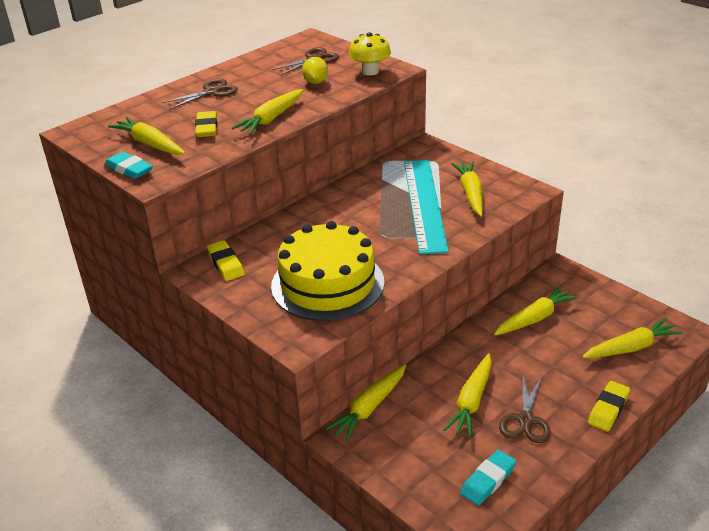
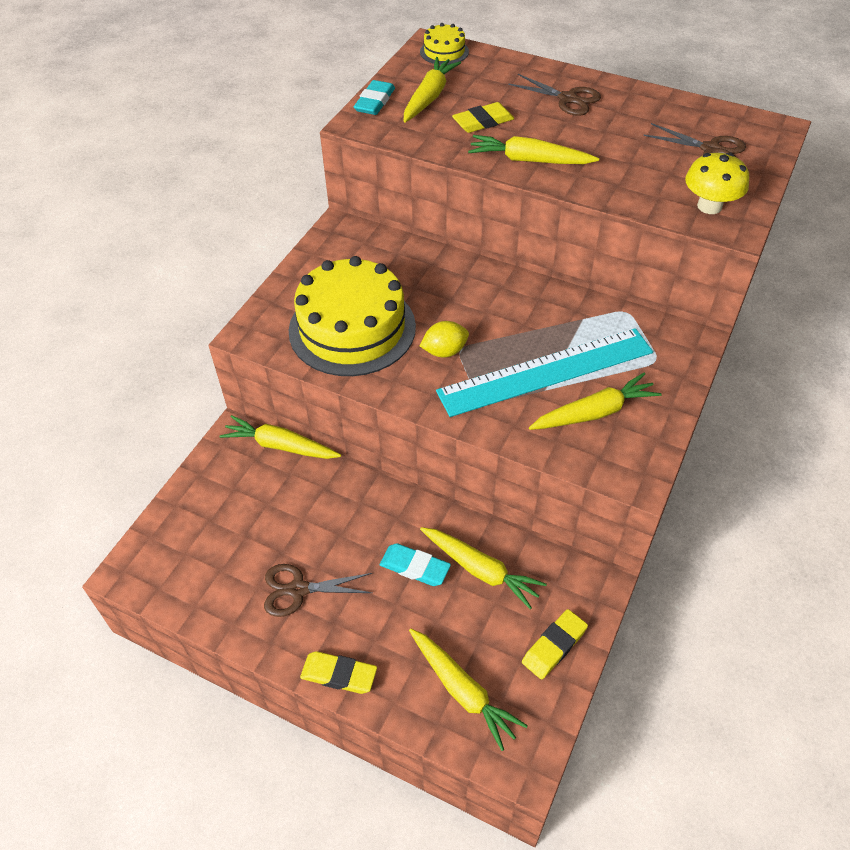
camera: 70 degrees right, 15 degrees up
(91, 128) = (444, 52): none -> yellow cake
(226, 264) = (359, 244): yellow eraser -> yellow eraser (554, 646)
(315, 82) = (646, 168): yellow lemon -> yellow lemon (444, 351)
(471, 401) = (314, 532): yellow carrot -> none
(488, 480) = (203, 569): turquoise eraser -> turquoise eraser (415, 567)

